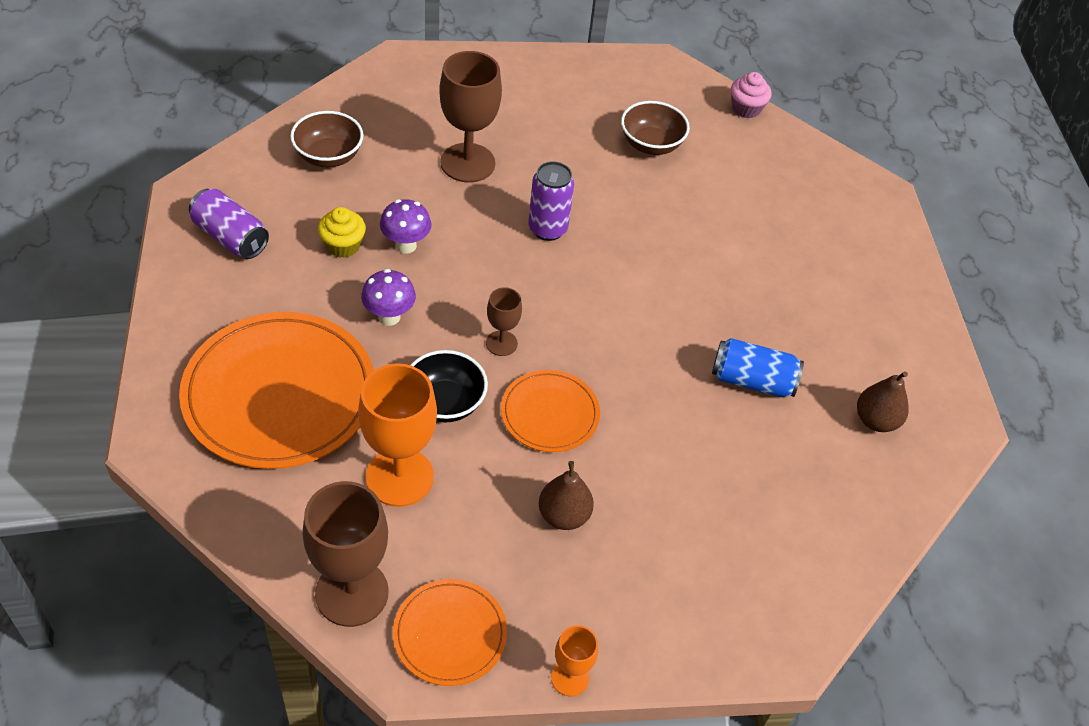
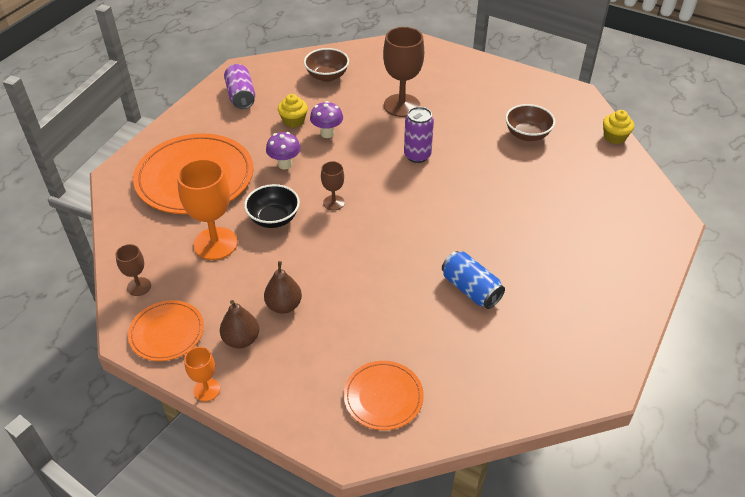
camera: 40 degrees right, 5 degrees down
(352, 593) = (139, 286): brown goblet -> brown goblet, size x0.51
(550, 413) = (326, 250): orange plate -> orange plate (383, 397)
(746, 108) = (614, 137): pink cupcake -> yellow cupcake
(875, 420) = (537, 351): brown pear -> brown pear (241, 339)

